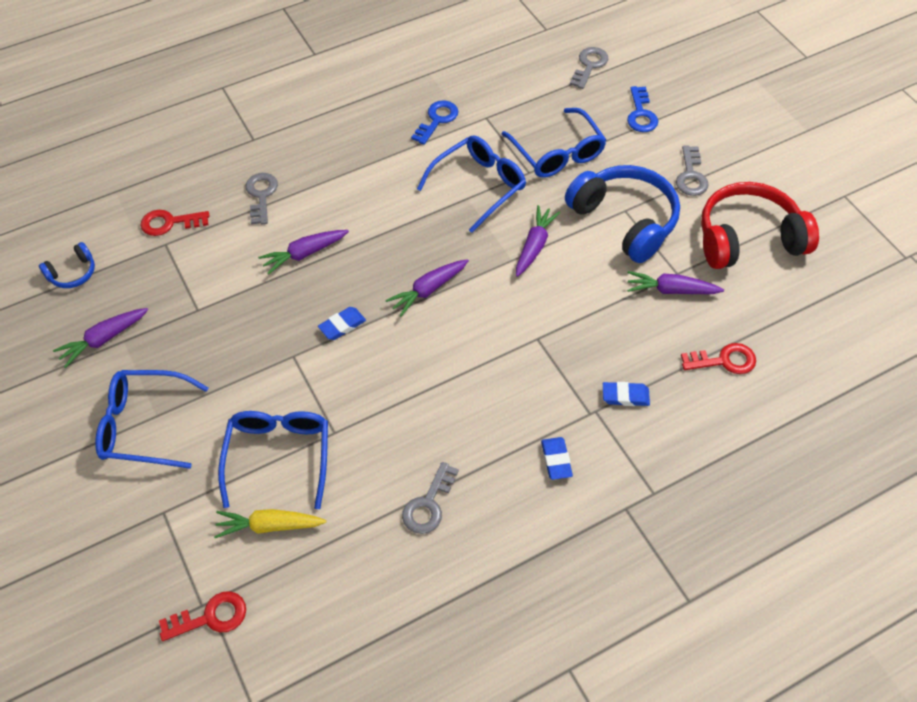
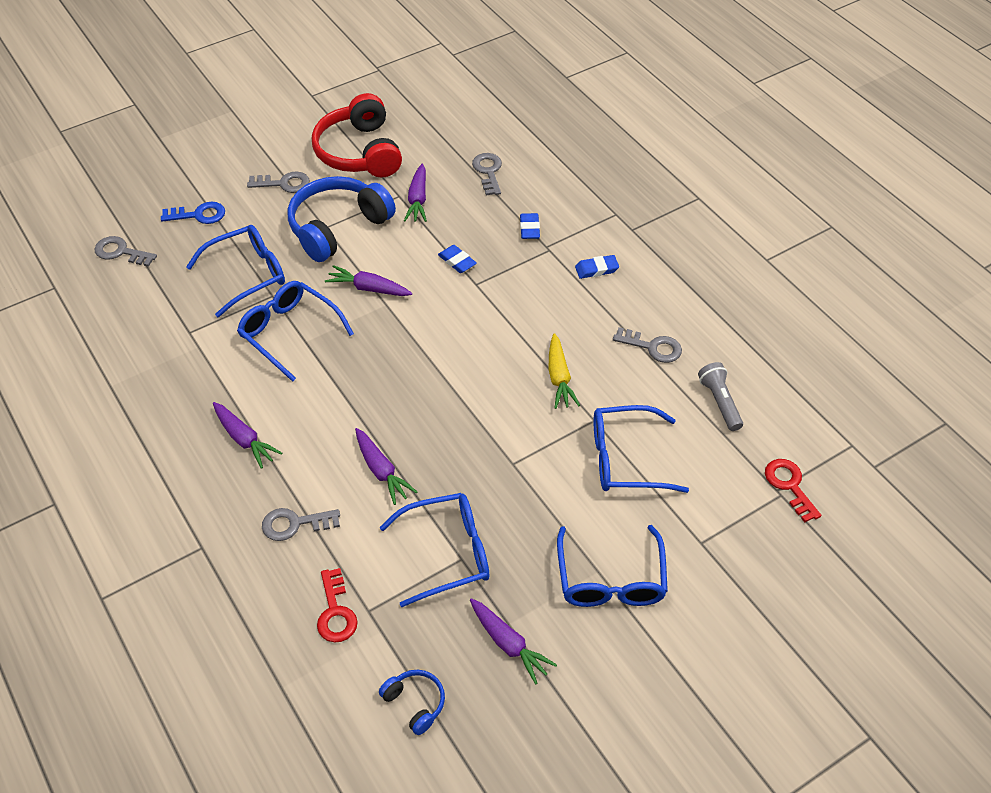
camera: 95 degrees left, 5 degrees down
(205, 300) = (448, 553): none -> blue glasses
(269, 526) = (696, 456): yellow carrot -> yellow carrot (559, 378)
(338, 564) = (720, 402): none -> grey flashlight
(342, 325) = (472, 427): blue eraser -> blue eraser (457, 261)
(428, 290) = (425, 364): purple carrot -> purple carrot (244, 439)
(437, 120) = (188, 373): blue key -> none
(724, 361) = (488, 172): red key -> grey key

